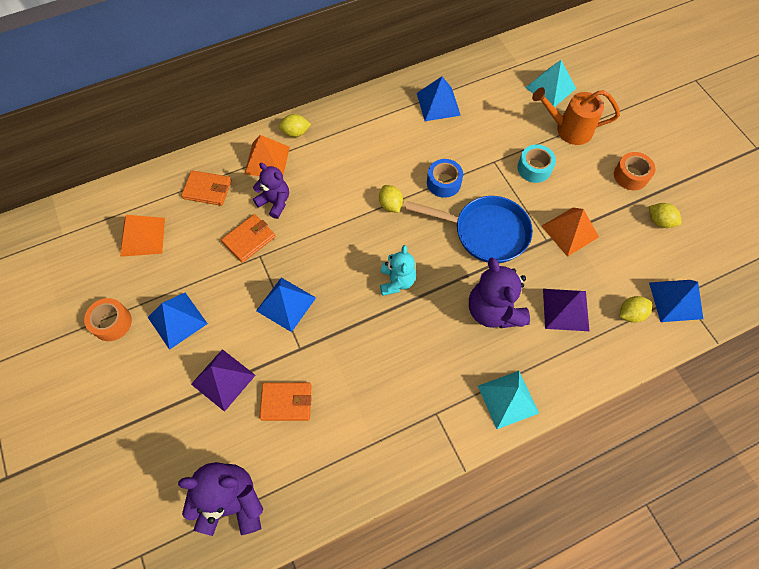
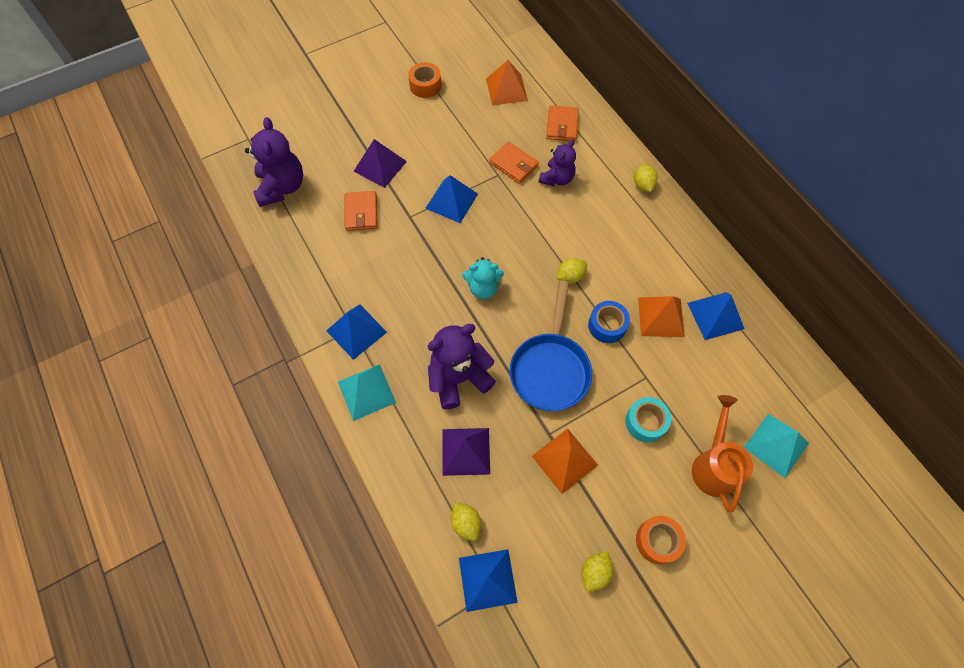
camera: 85 degrees right, 0 degrees up
(177, 320) = (430, 127): blue pyramid -> blue pyramid (356, 331)
(267, 160) = (604, 166): orange pyramid -> orange pyramid (660, 317)

